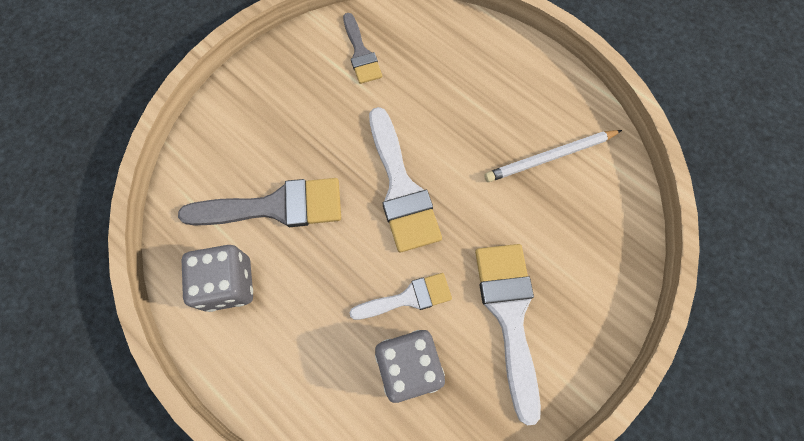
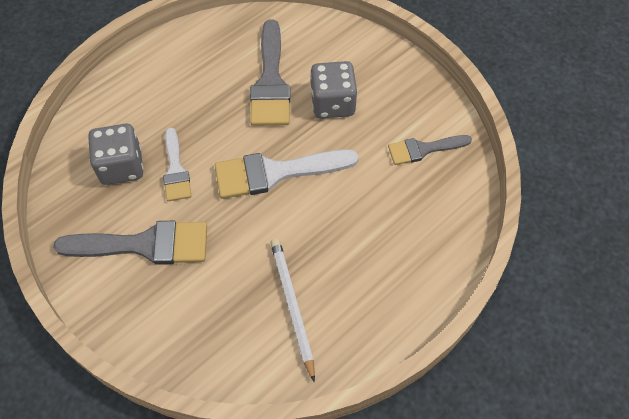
camera: 95 degrees right, 10 degrees down
(228, 284) = (211, 53): grey dice -> grey dice (332, 103)
(509, 315) = (144, 245): white brush -> grey brush

